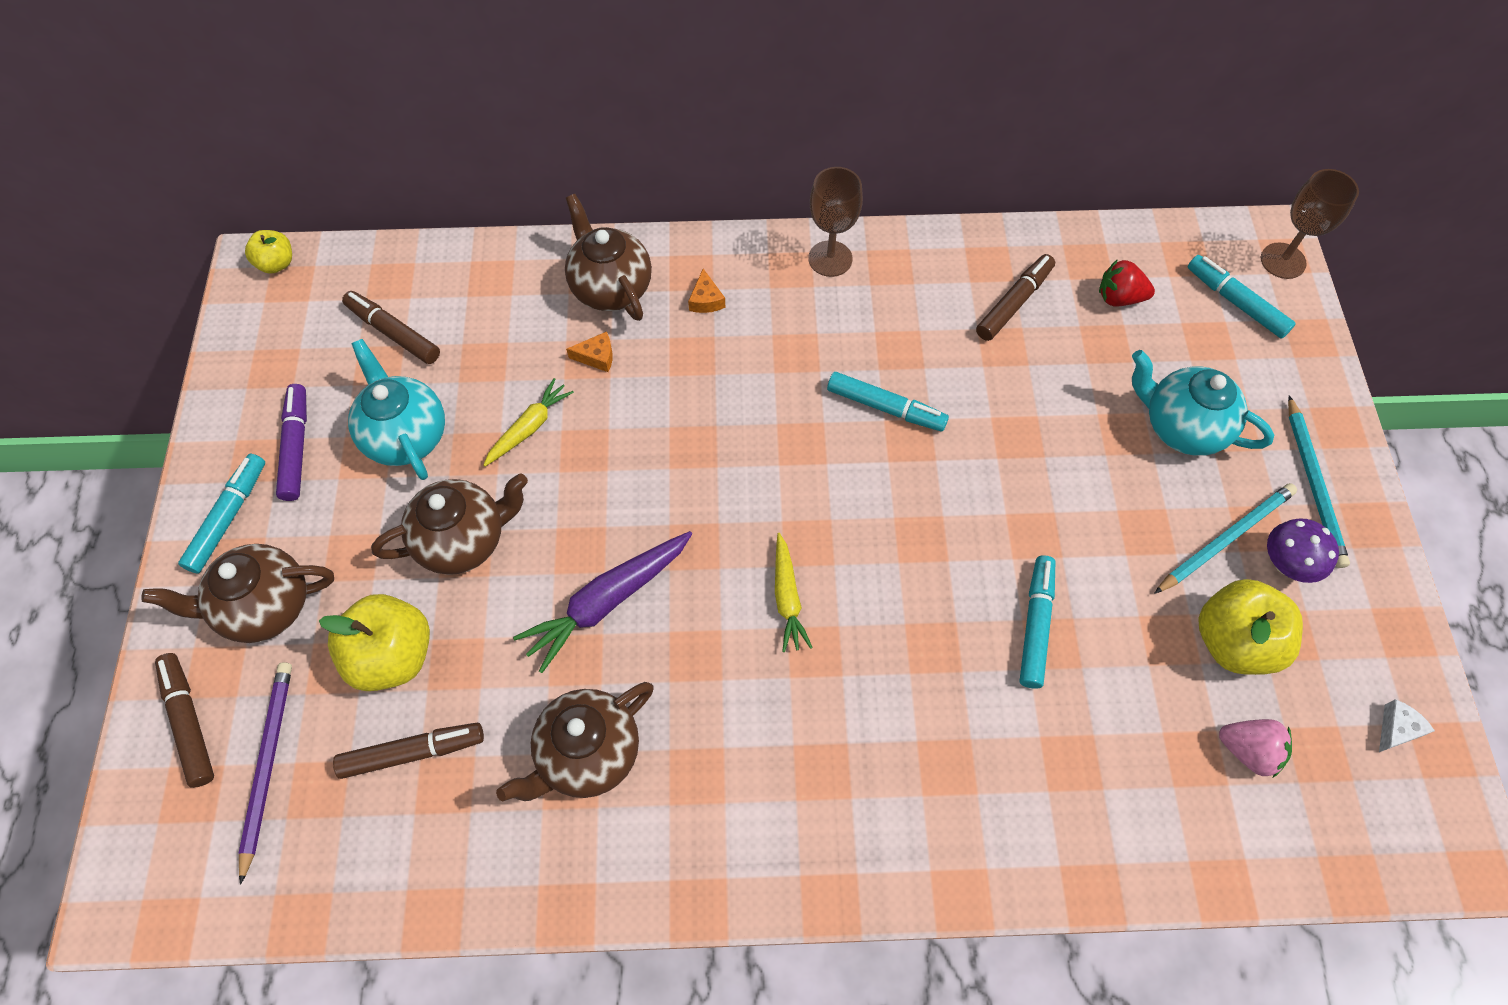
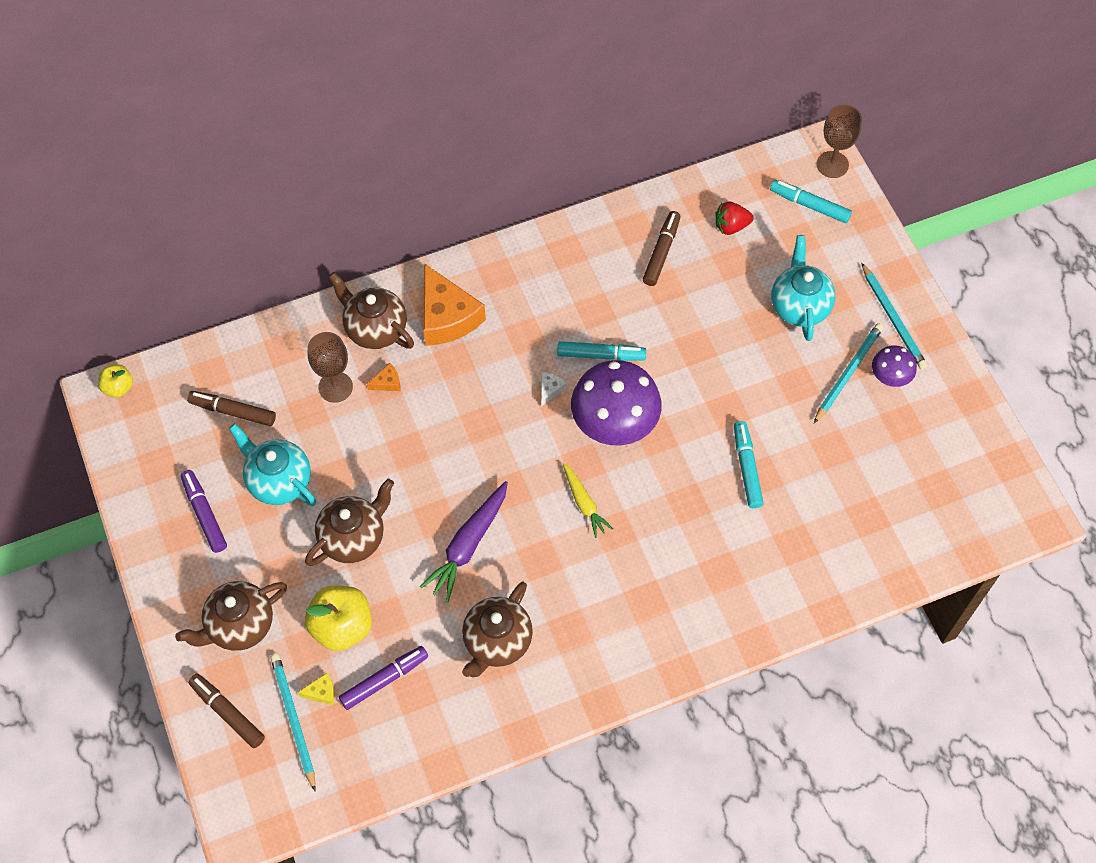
camera: 20 degrees left, 0 degrees up
(228, 517) = (182, 577): turquoise marker -> none
(267, 766) = (293, 720): purple pencil -> turquoise pencil
(322, 739) = (321, 692): none -> yellow cheese
(412, 752) = (384, 680): brown marker -> purple marker
(529, 427) = (363, 447): yellow carrot -> none
(706, 300) = (447, 317): orange cheese -> orange cheese, size x2.44
(830, 259) = (522, 258): brown goblet -> brown goblet (335, 387)
(870, 503) = (614, 424): none -> purple mushroom
(1182, 427) = (799, 306): turquoise teapot -> turquoise teapot turned 75 degrees clockwise
(1233, 641) = (871, 437): yellow apple -> none
(1248, 751) = (897, 501): pink strawberry -> none
(1396, 729) = (980, 458): white cheese -> white cheese (550, 389)

